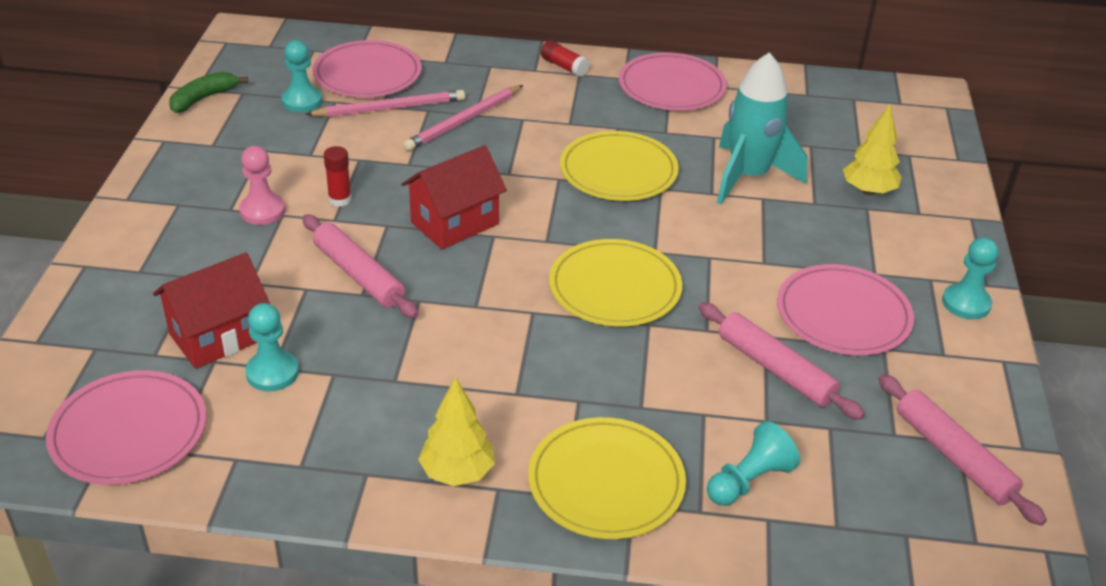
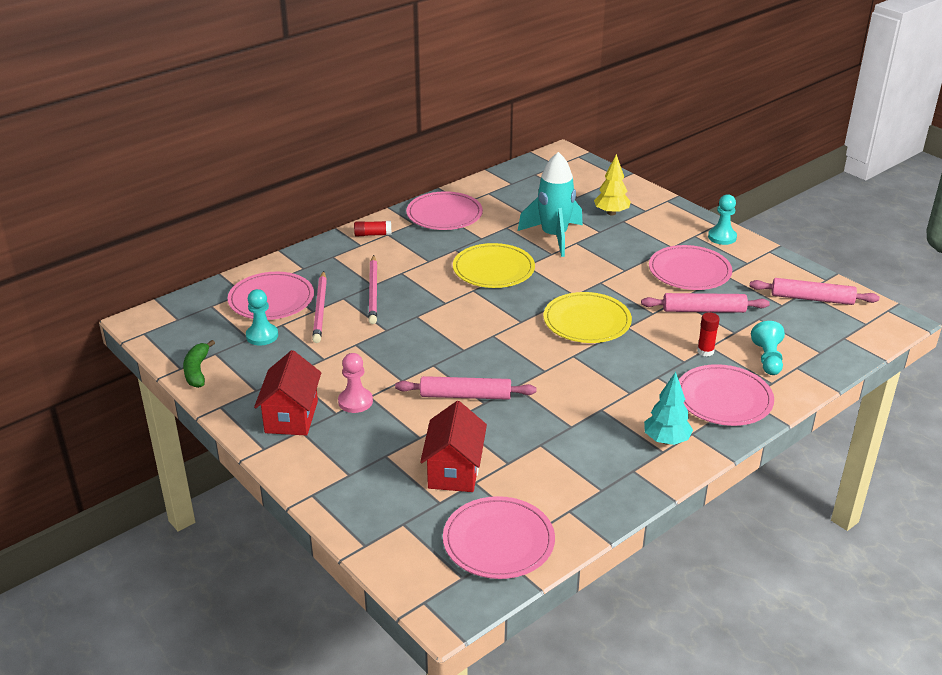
camera: 45 degrees left, 5 degrees down
(272, 373) = (512, 465): turquoise pawn -> none
(340, 199) = (385, 369): red glue stick -> red glue stick (705, 351)
(390, 108) = (320, 309): pink pencil -> pink pencil turned 150 degrees clockwise
(454, 223) = (464, 342): red house -> red house (291, 417)
(457, 473) = (666, 440): yellow tree -> turquoise tree
(606, 482) = (724, 399): yellow plate -> pink plate

